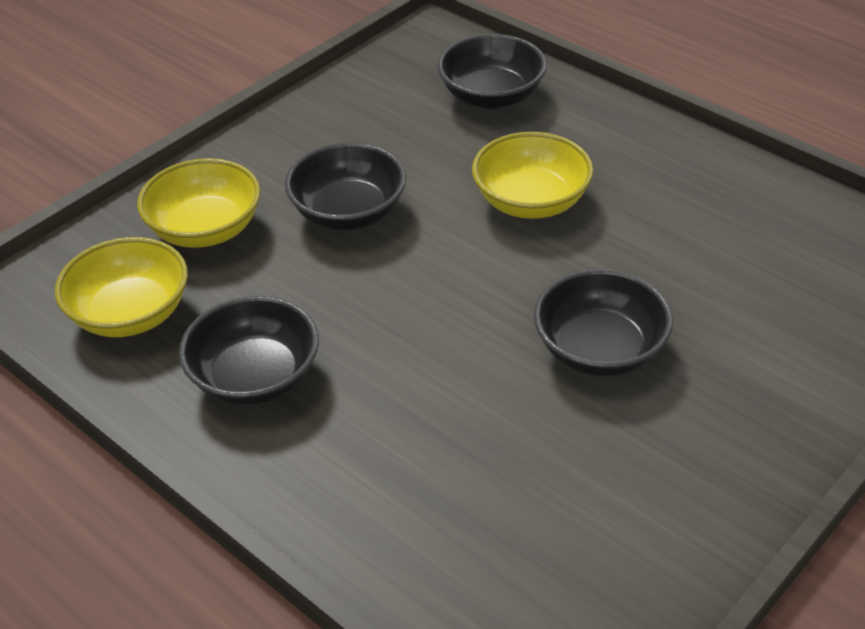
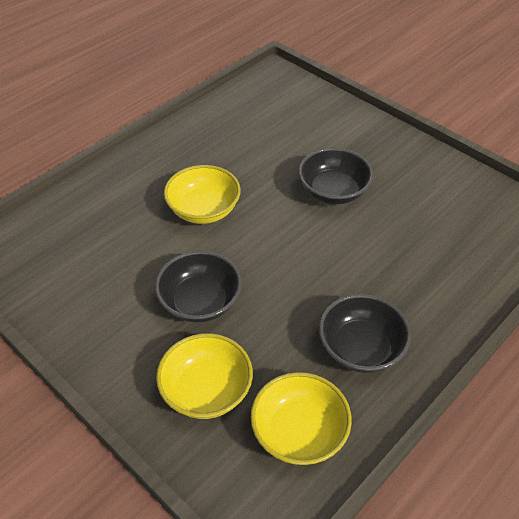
camera: 90 degrees left, 5 degrees up
(491, 96) = (84, 222): black bowl -> none

